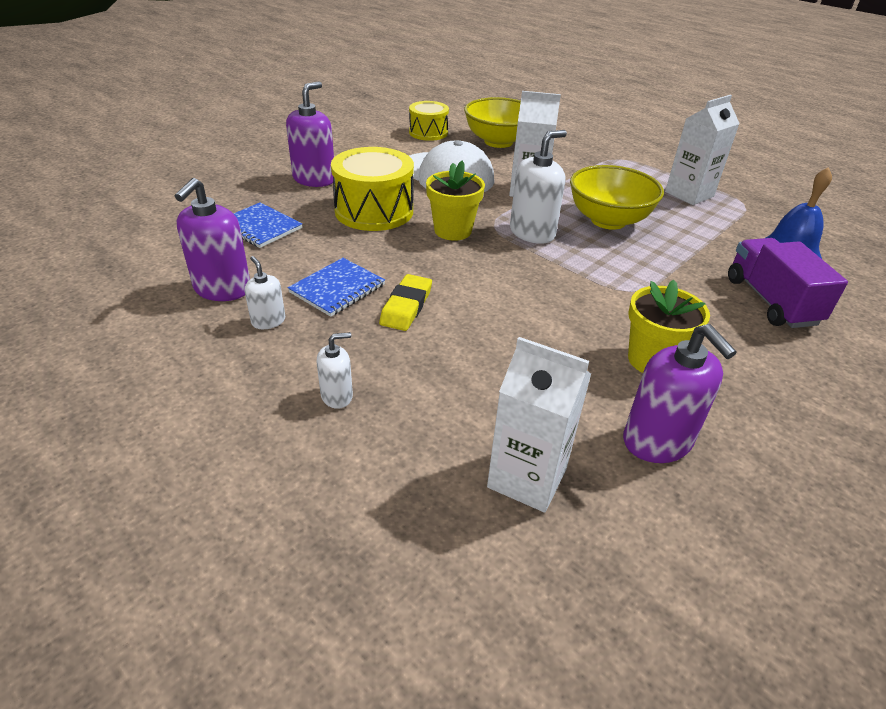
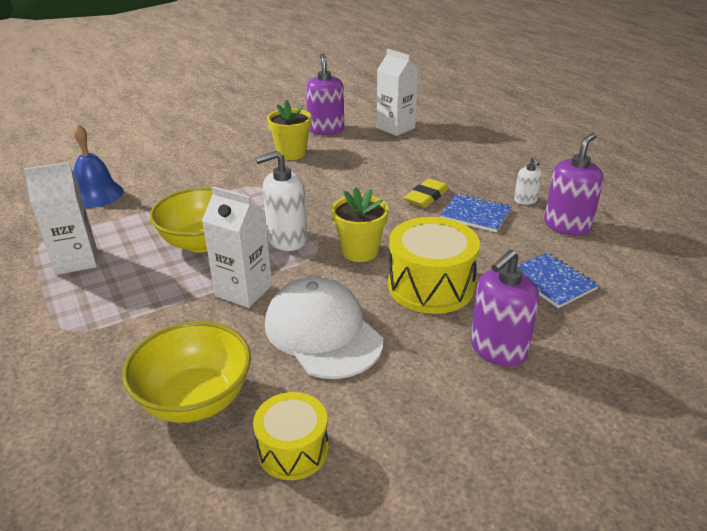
camera: 160 degrees left, 5 degrees down
(337, 289) = (475, 214): blue notebook -> blue notebook turned 60 degrees clockwise
(337, 396) = (479, 161): white soap dispenser -> none
(771, 301) = (172, 169): purple truck -> none

